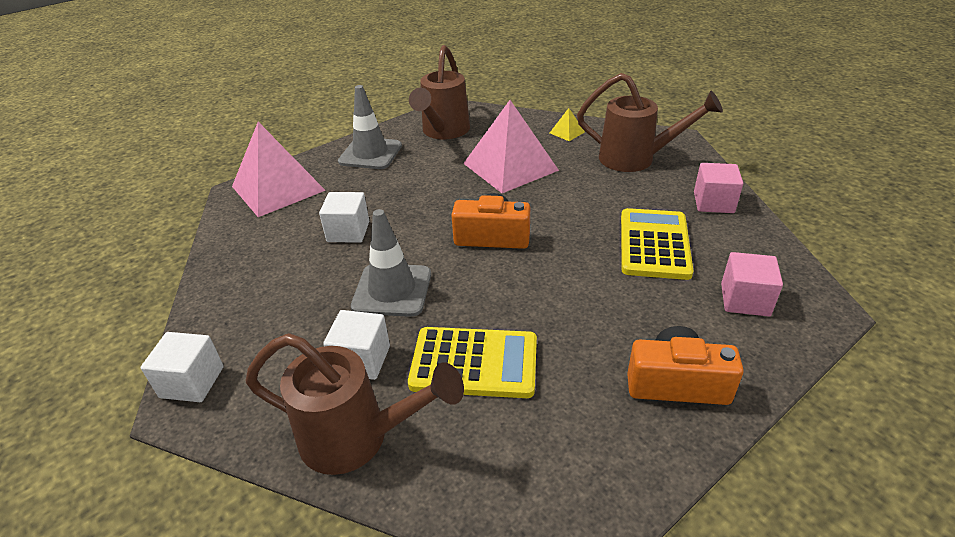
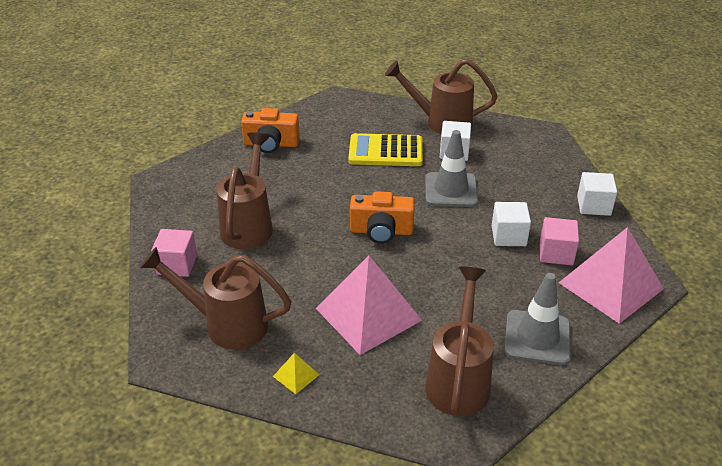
camera: 175 degrees right, 0 degrees up
(192, 382) = (549, 141): white cube -> white cube (593, 206)
(654, 244) = (249, 224): yellow calculator -> brown watering can
(745, 300) = (205, 185): pink cube -> pink cube (556, 253)

